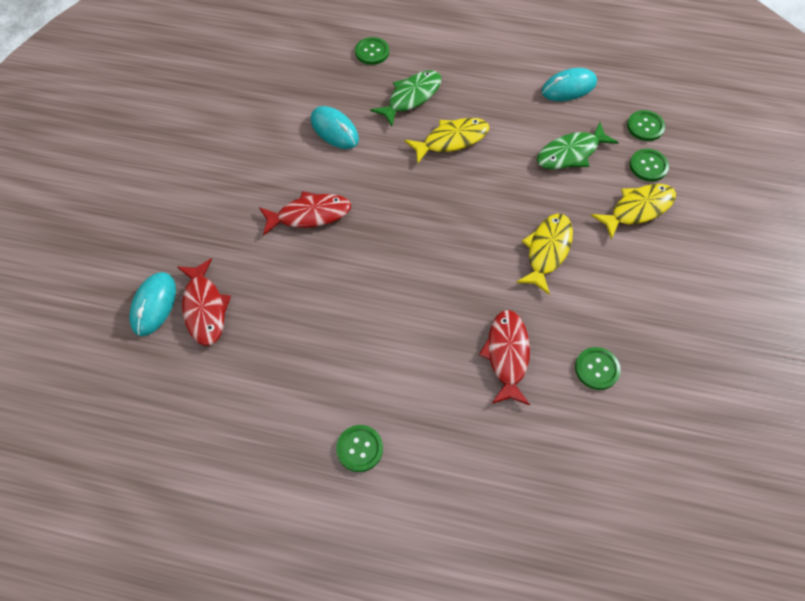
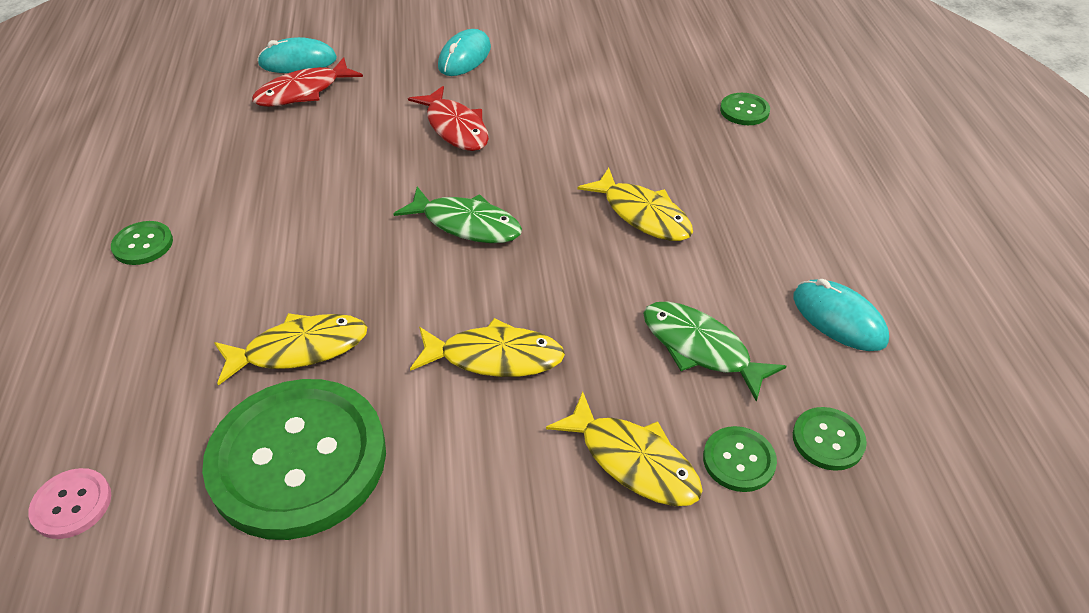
camera: 70 degrees right, 15 degrees down
(334, 130) = (594, 113): turquoise mouse -> turquoise mouse (464, 57)
(411, 97) = (692, 161): green fish -> green fish (466, 224)
(507, 355) = (299, 349): red fish -> yellow fish
(597, 369) = (298, 460): green button -> green button, size x2.44
(599, 502) = (72, 504): none -> pink button

